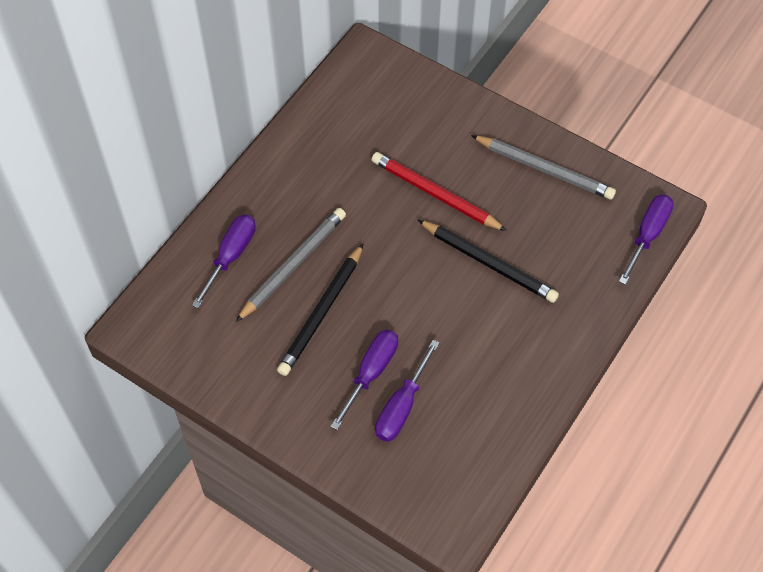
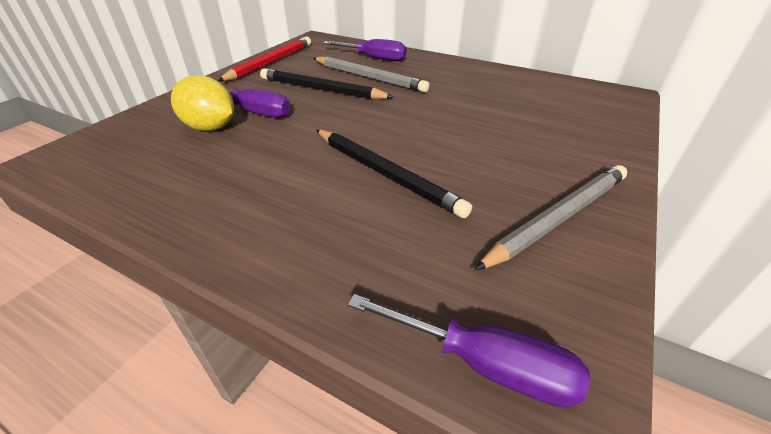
camera: 85 degrees right, 20 degrees down
(402, 406) = (211, 128): purple screwdriver -> yellow lemon
(435, 194) = (471, 136): red pencil -> red pencil (271, 62)
(489, 263) = (385, 173): black pencil -> black pencil turned 75 degrees counterclockwise
(545, 169) = (558, 217): grey pencil -> grey pencil turned 150 degrees counterclockwise

